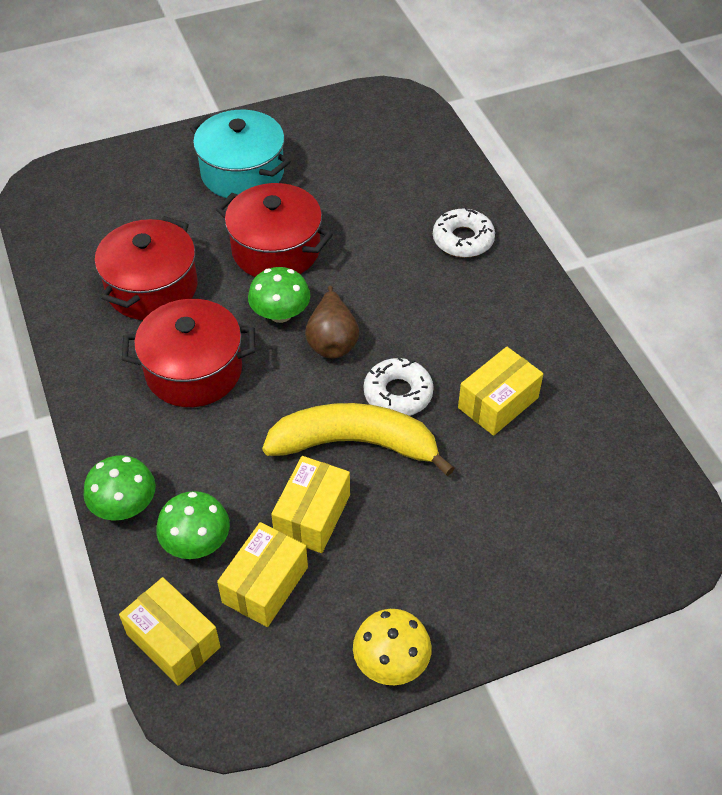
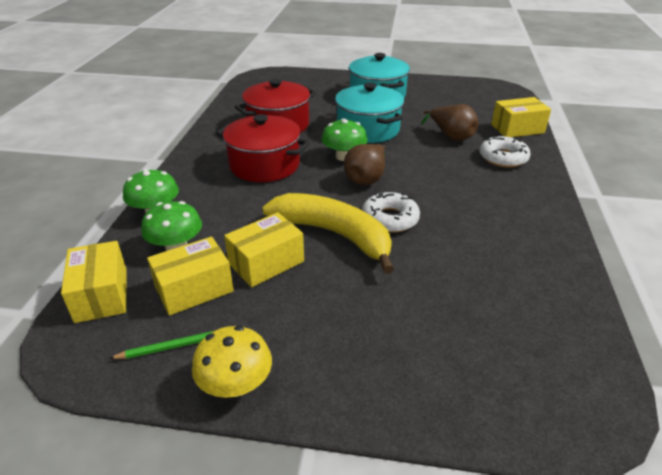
camera: 30 degrees right, 15 degrees down
(276, 250) = (368, 129): red pot -> turquoise pot
(301, 657) = (172, 347): none -> green pencil
(384, 223) = (451, 136): none -> brown pear
(498, 403) = (466, 250): yellow box -> yellow box (517, 129)

